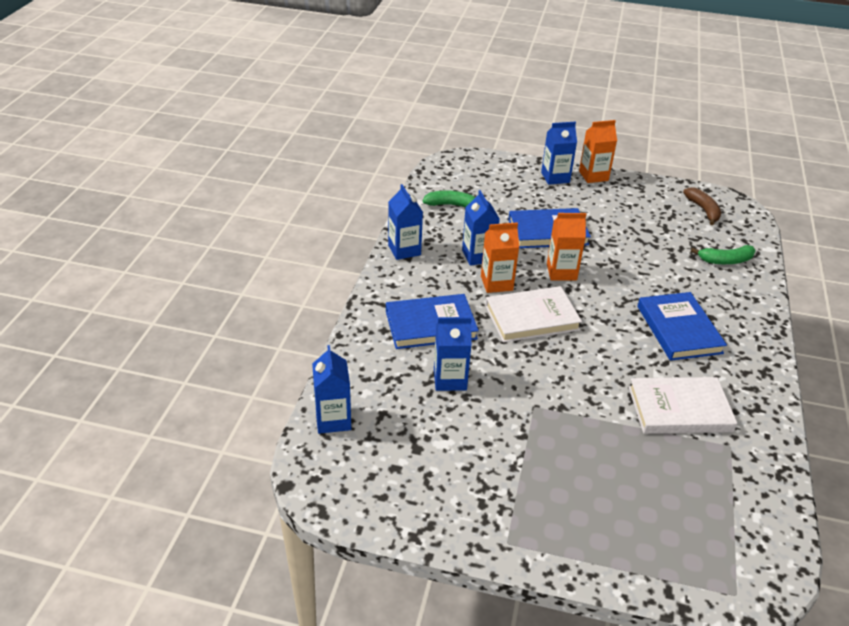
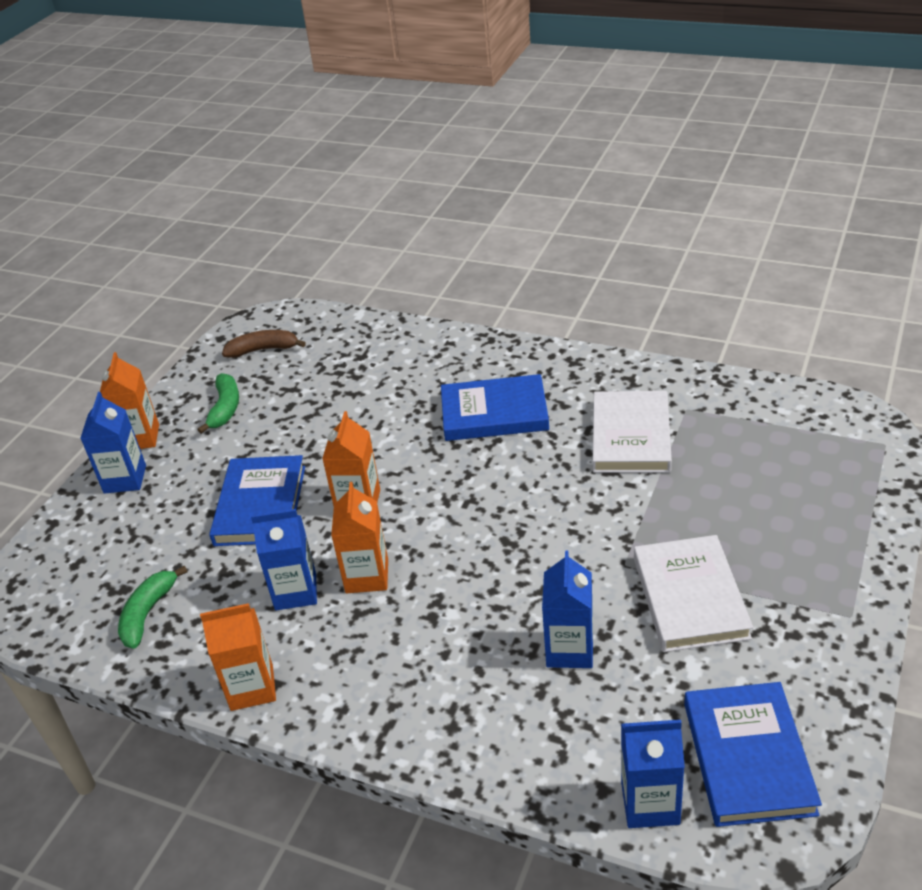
camera: 75 degrees left, 0 degrees up
(404, 250) = (252, 688): blue carton -> orange carton
(430, 325) = (449, 664): blue book -> blue book (748, 757)
(532, 318) = (451, 546): white book -> white book (690, 597)
(725, 260) = (372, 351): green banana -> green banana (225, 408)

